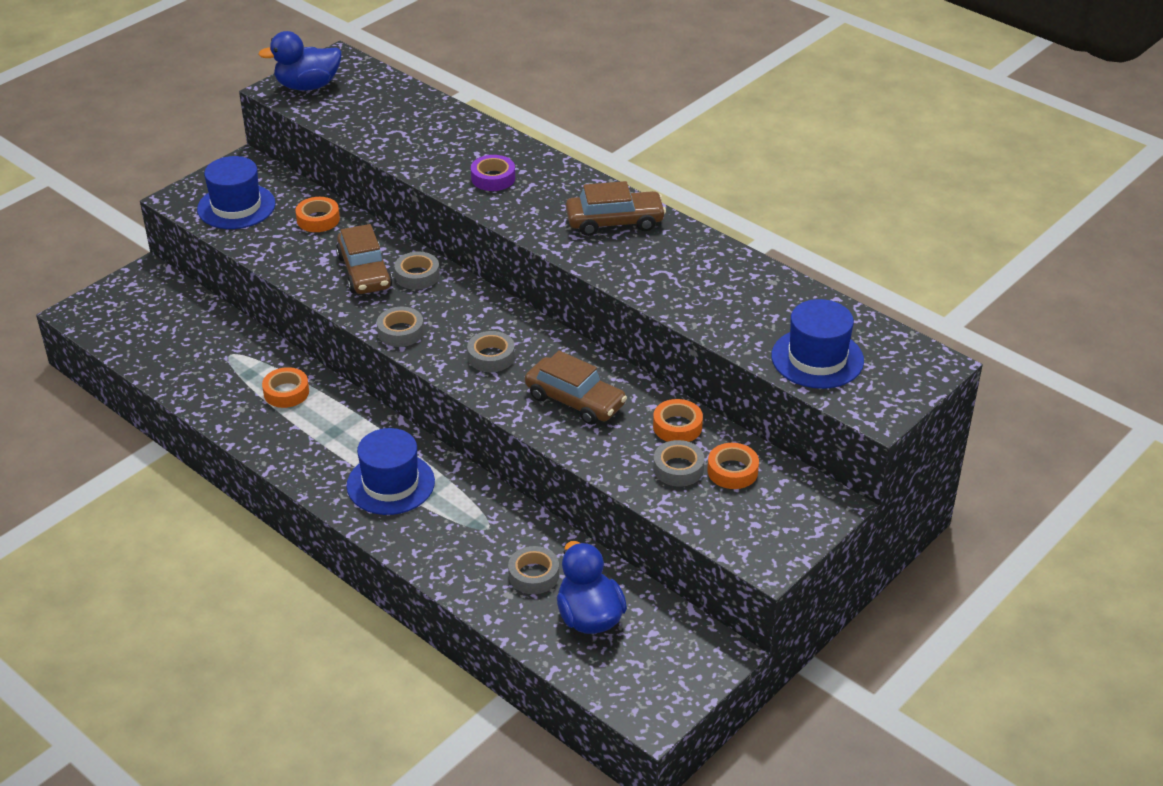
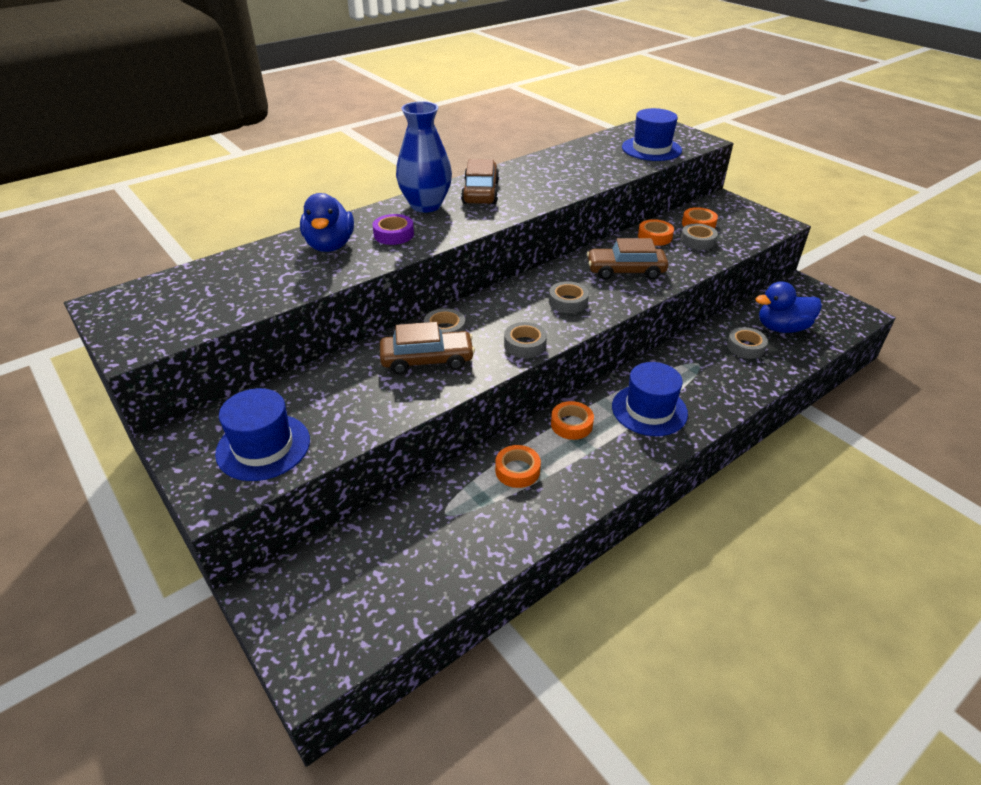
camera: 80 degrees left, 0 degrees up
(307, 86) = (145, 326): blue duck -> blue duck (330, 245)
(318, 219) = (323, 385): orange tape -> orange tape (571, 424)
(568, 188) = (426, 205): none -> blue vase
(575, 401) = (625, 271): brown car -> brown car turned 135 degrees counterclockwise

